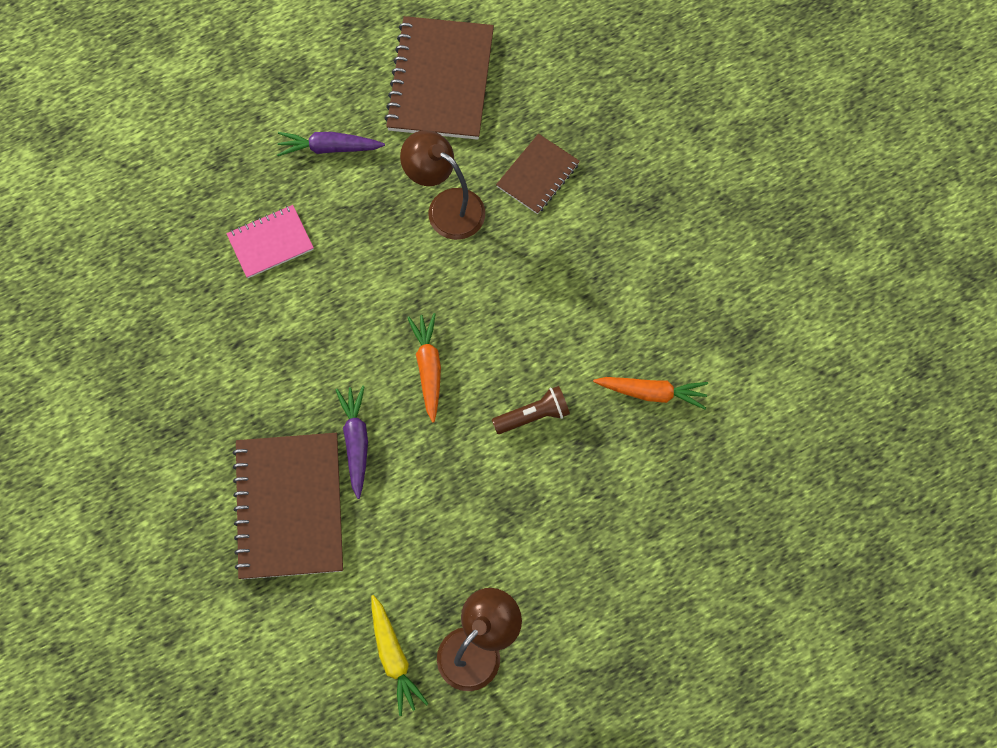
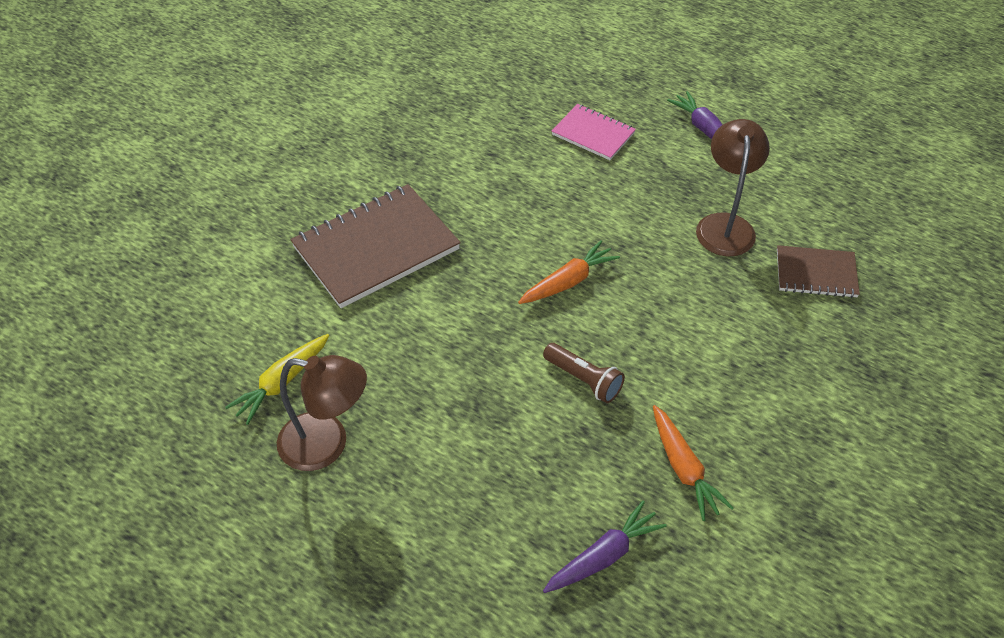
camera: 60 degrees right, 20 degrees down
(356, 441) = (464, 264): purple carrot -> purple carrot (604, 556)
(441, 80) = (833, 169): brown notebook -> none

